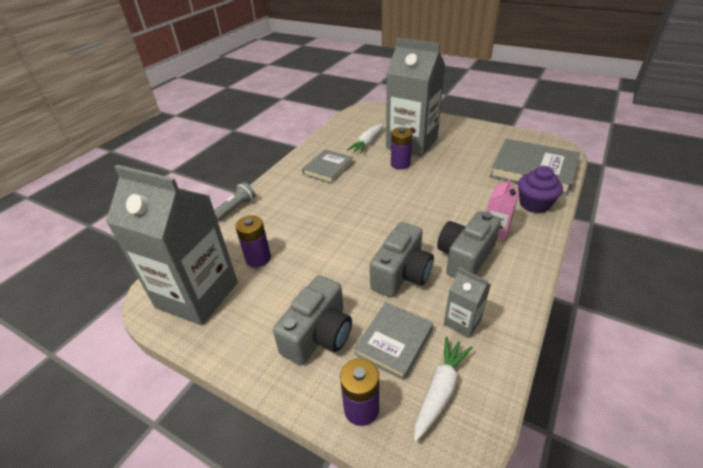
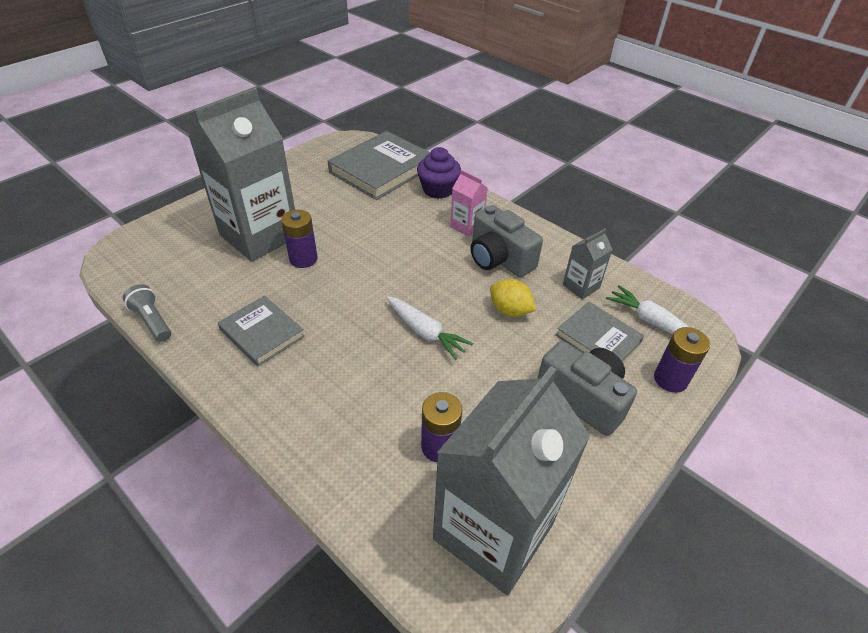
camera: 80 degrees left, 5 degrees up
(236, 208) = (301, 469): grey flashlight -> grey flashlight (152, 321)
(367, 143) = (223, 276): white carrot -> white carrot (425, 332)
(401, 274) = (510, 310): grey camera -> yellow lemon

